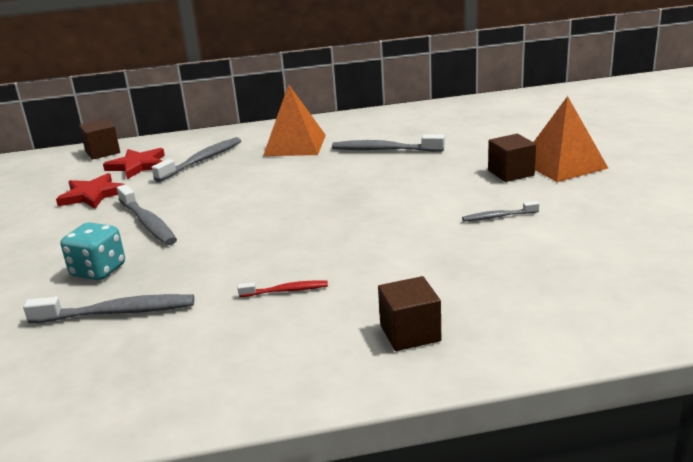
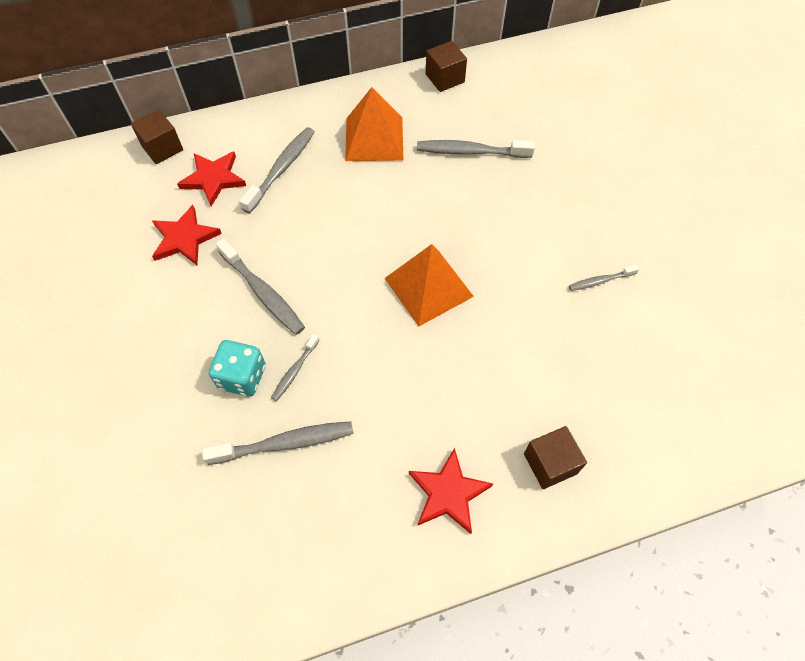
camera: 10 degrees left, 35 degrees up
(153, 267) = (294, 371): none -> grey toothbrush
(281, 351) = (448, 493): none -> red star
(286, 291) = (430, 405): red toothbrush -> none
(511, 173) = (603, 201): brown cube -> brown cube (445, 78)
(563, 164) = (650, 185): orange pyramid -> orange pyramid (429, 287)

